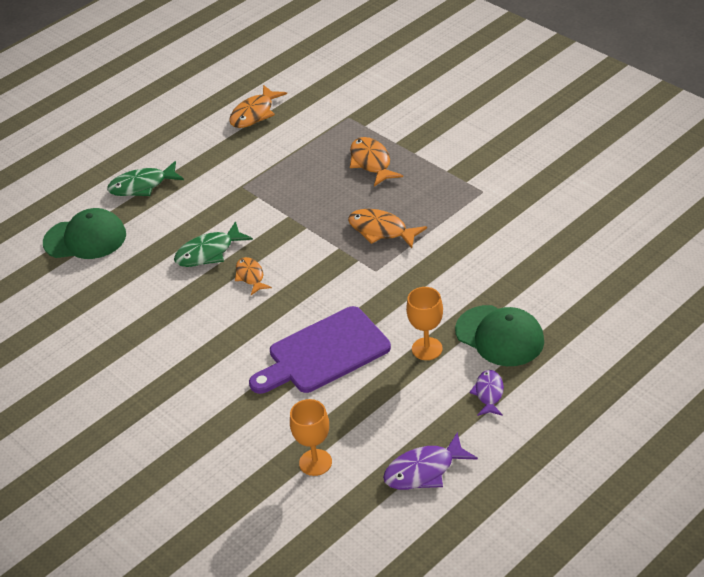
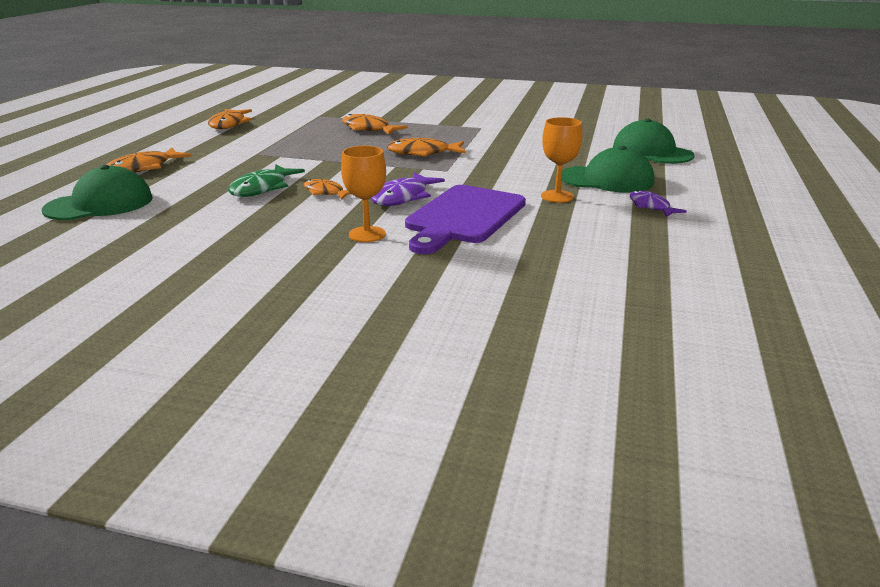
camera: 35 degrees left, 15 degrees down
(142, 186) = (144, 168): green fish -> orange fish
(315, 462) = (559, 282): orange goblet -> orange goblet (367, 234)
(424, 470) = (675, 260): purple fish -> purple fish (403, 197)
(601, 299) = (651, 152): none -> green cap

